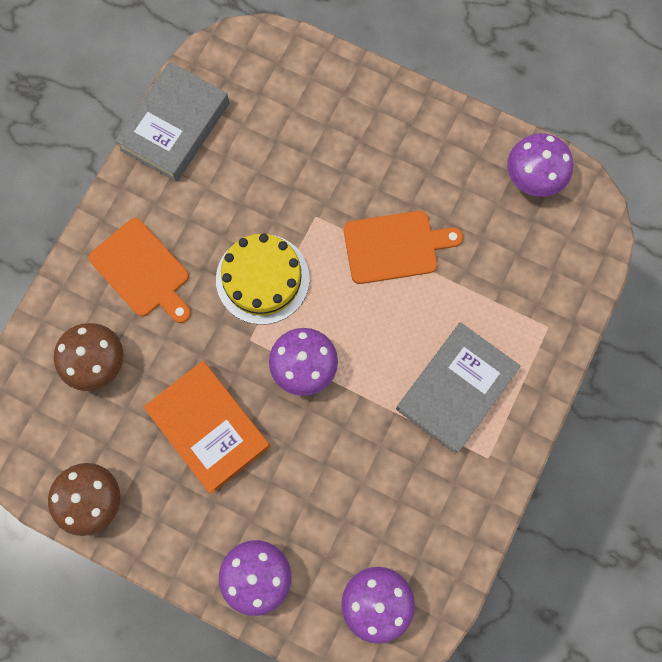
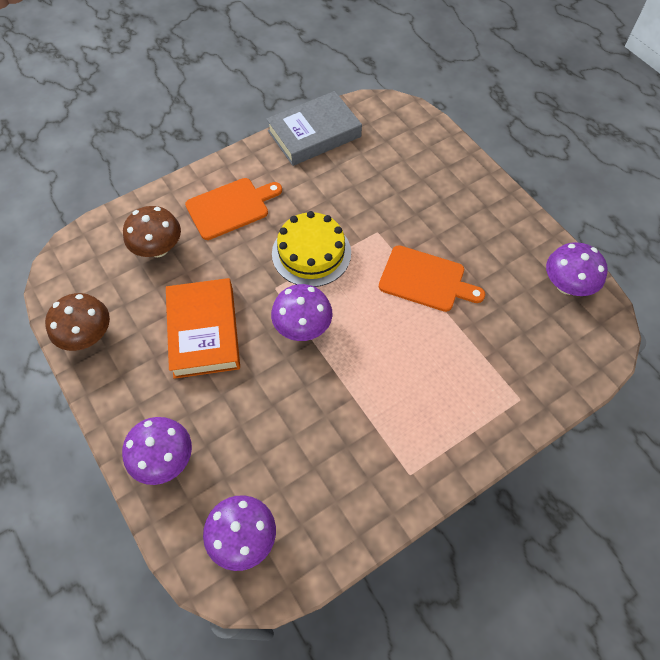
camera: 30 degrees right, 15 degrees down
(142, 271) = (230, 207): orange cutting board -> orange cutting board turned 105 degrees counterclockwise
(456, 389) = (414, 406): grey book -> none

